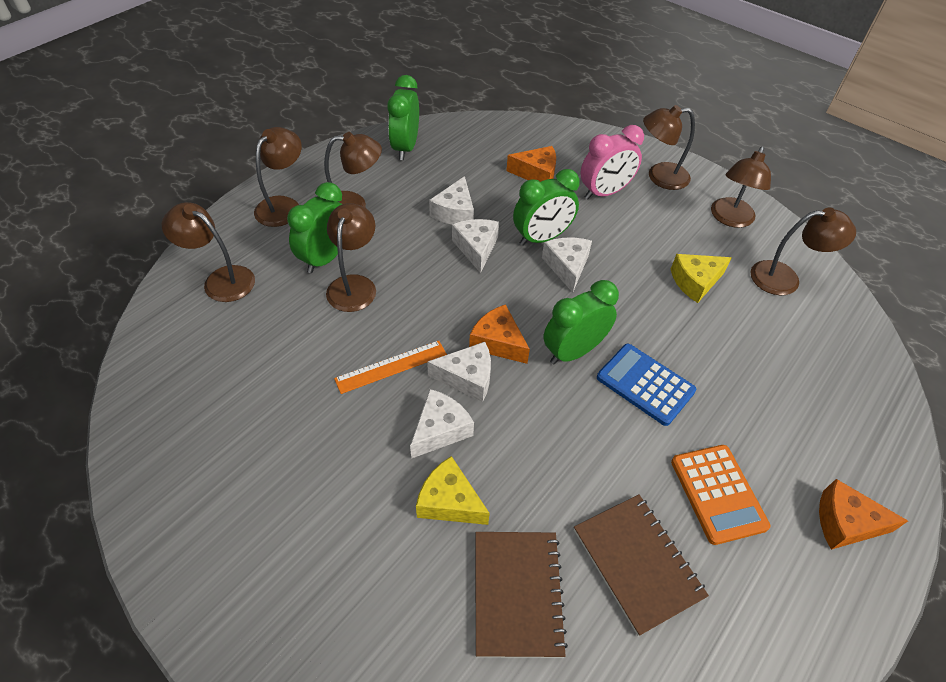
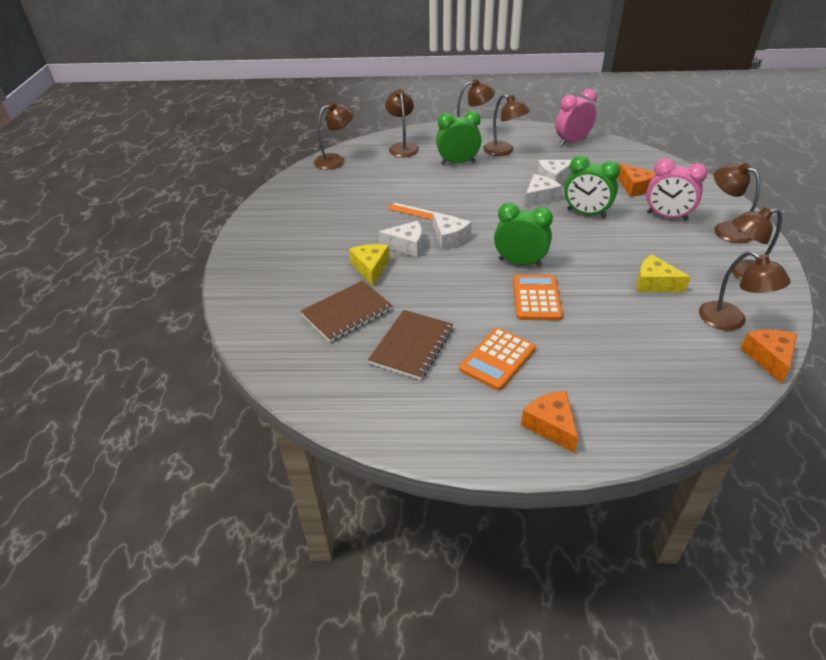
camera: 55 degrees right, 10 degrees down
(354, 285) = (454, 178): brown lamp -> brown lamp (335, 160)
(405, 147) = (572, 142): green clock -> pink clock
(498, 342) = (486, 235): orange cheese -> orange cheese (769, 358)
(567, 266) = (579, 232): white cheese -> none
(645, 384) = (536, 298): blue calculator -> orange calculator

